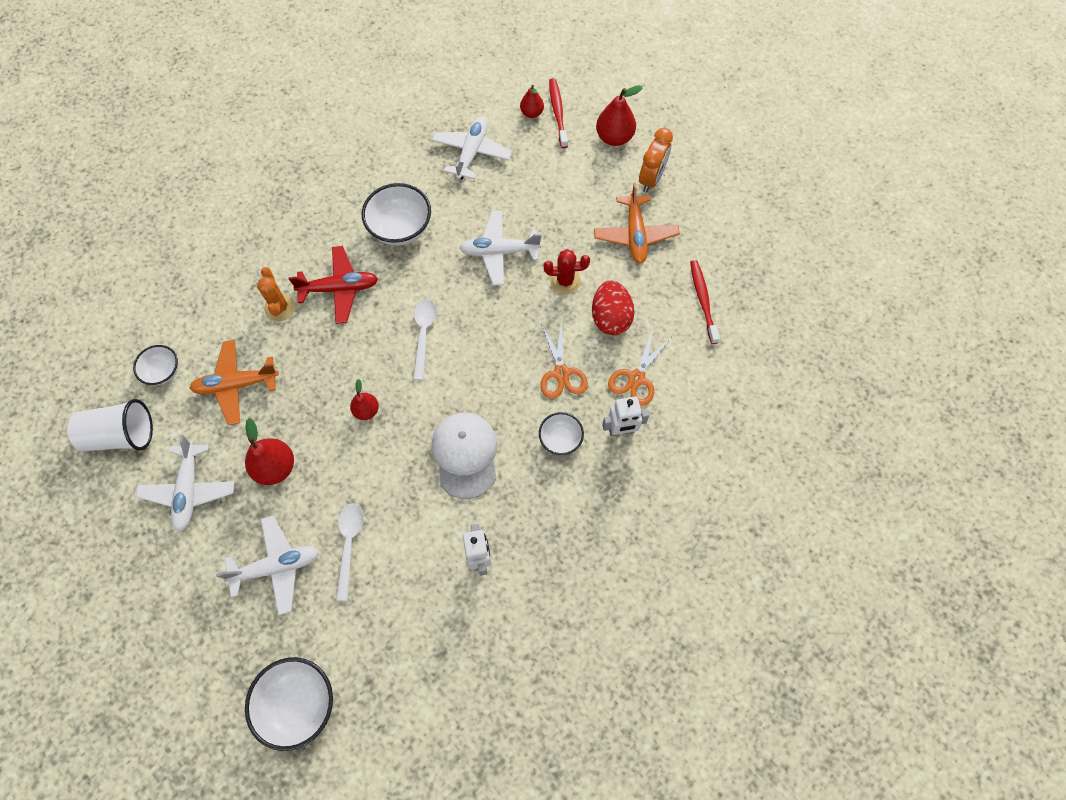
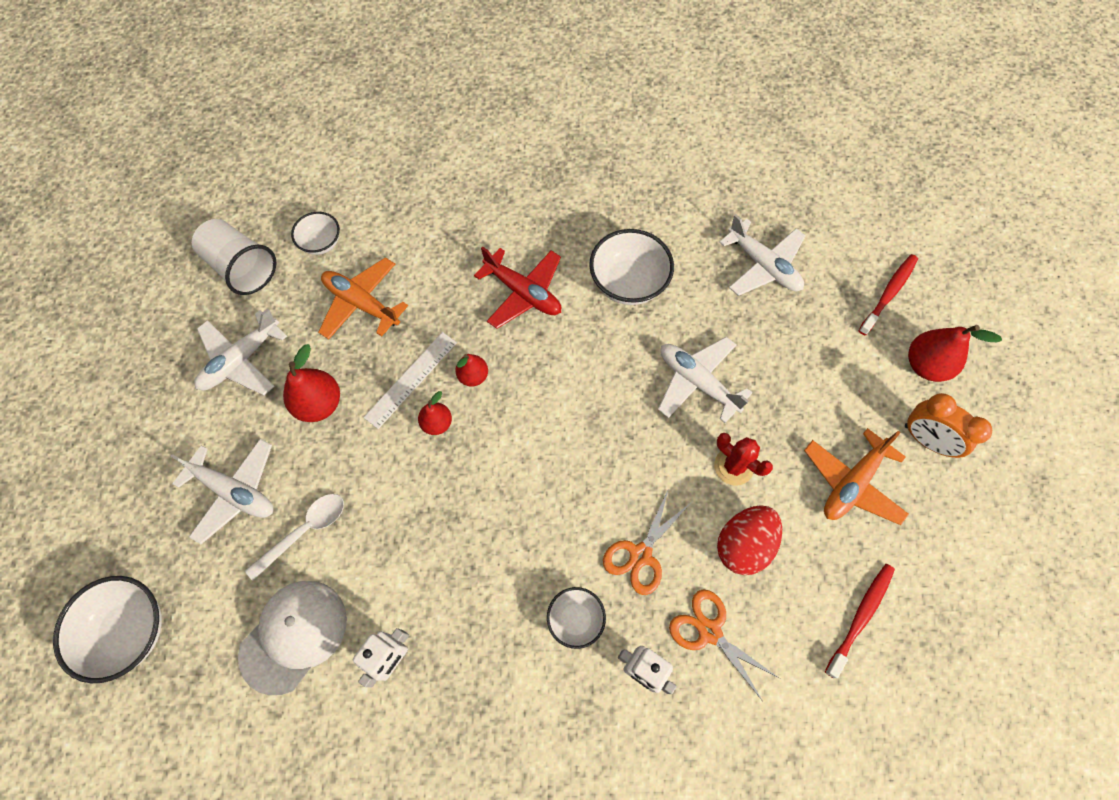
camera: 45 degrees right, 0 degrees up
(280, 307) = (460, 267): orange cactus -> none
(321, 400) = (411, 379): none -> white ruler
(424, 334) = (552, 399): white spoon -> none
(465, 455) = (477, 547): white cap -> white cap (294, 636)
(471, 153) = (763, 265): white plane -> white plane turned 75 degrees clockwise
(532, 113) = (861, 273): red pear -> red pear (473, 376)
(636, 378) = (709, 631): orange scissors -> orange scissors turned 60 degrees clockwise
(651, 179) = (926, 440): orange clock -> orange clock turned 60 degrees clockwise

